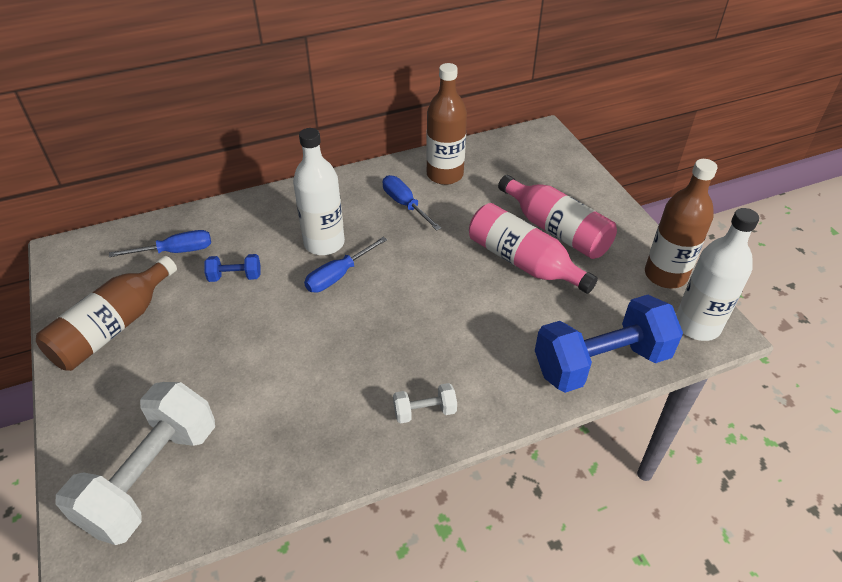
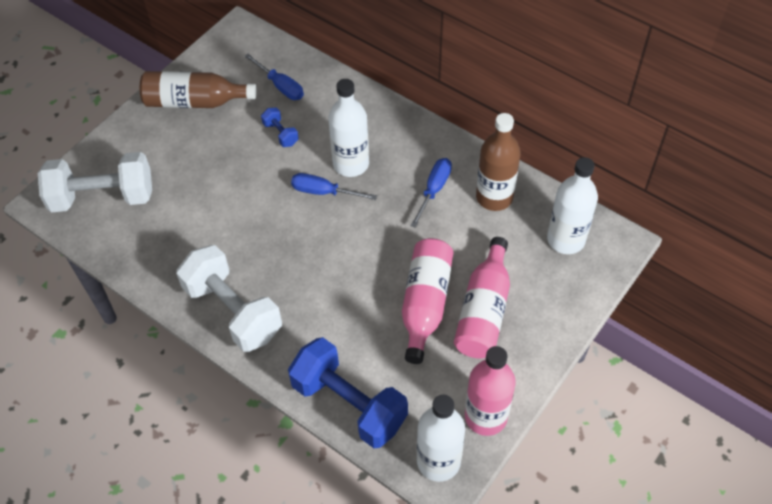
camera: 60 degrees right, 10 degrees up
(424, 411) = (233, 311): white dumbbell -> white dumbbell, size x2.29
(519, 157) = (566, 239): none -> white bottle
(665, 275) = (485, 416): brown bottle -> pink bottle

